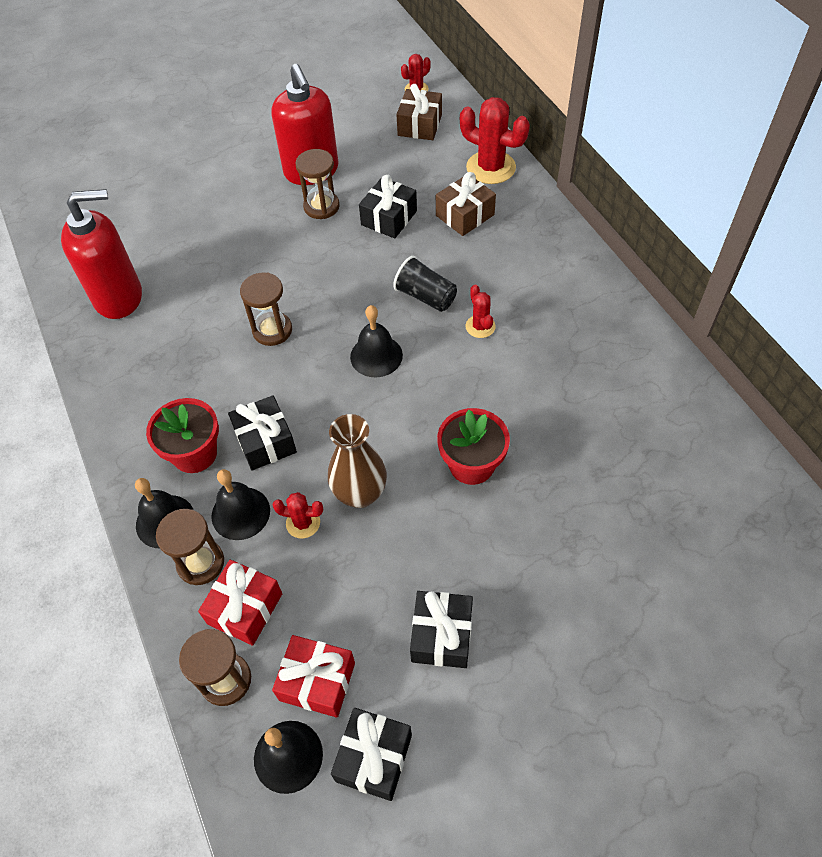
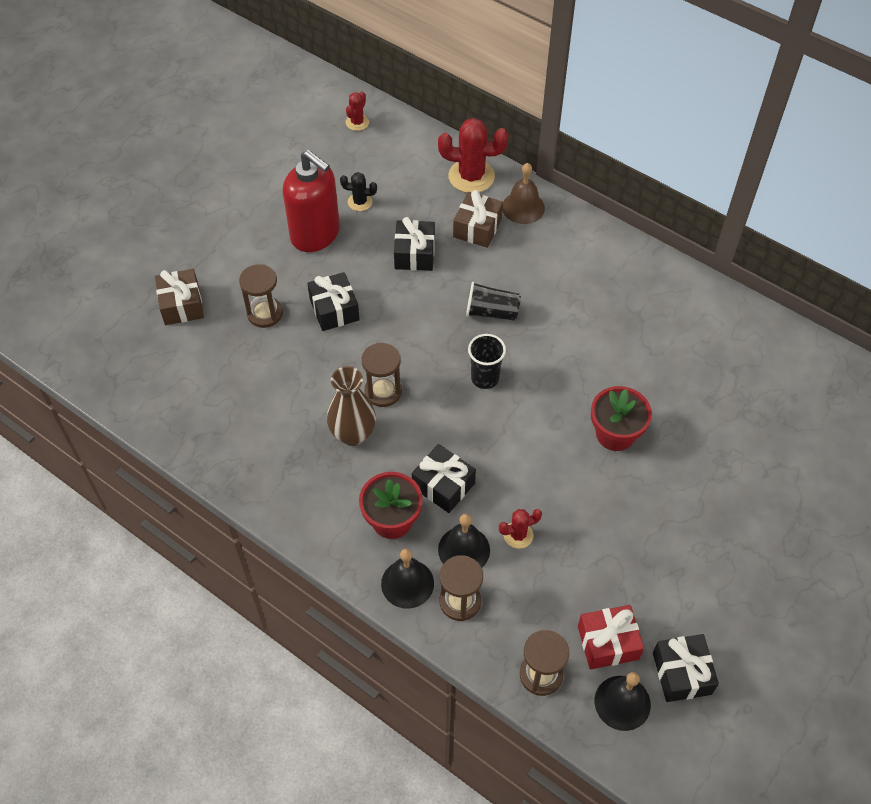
camera: 30 degrees left, 0 degrees up
(119, 297) = (223, 417): red soap dispenser -> none
(245, 608) = (518, 618): red gift -> none
(321, 206) = (348, 265): brown hourglass -> brown hourglass (265, 313)
(360, 494) = (546, 493): brown vase -> brown vase (353, 434)
(371, 156) = (360, 202): none -> black cactus
(376, 356) = (485, 378): black bell -> black cup
(420, 125) = (383, 157): brown gift -> brown gift (182, 305)
(442, 635) = (674, 568): black gift -> black gift (334, 309)
(480, 326) = (551, 320): red cactus -> none
(523, 211) = (523, 207): none -> brown bell

